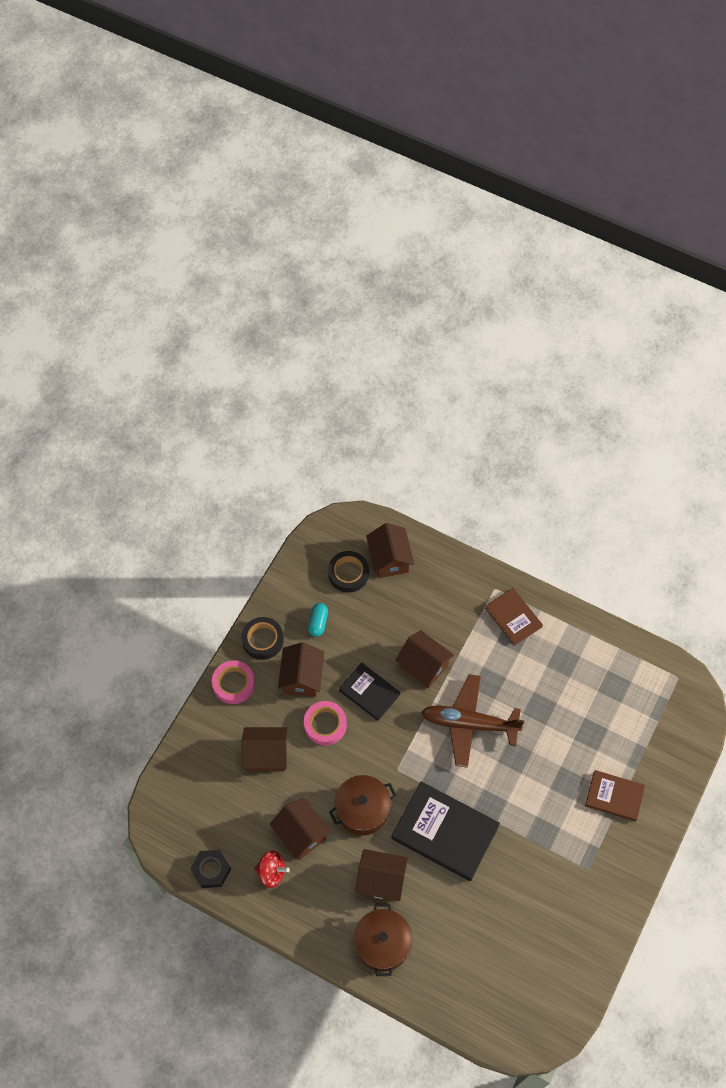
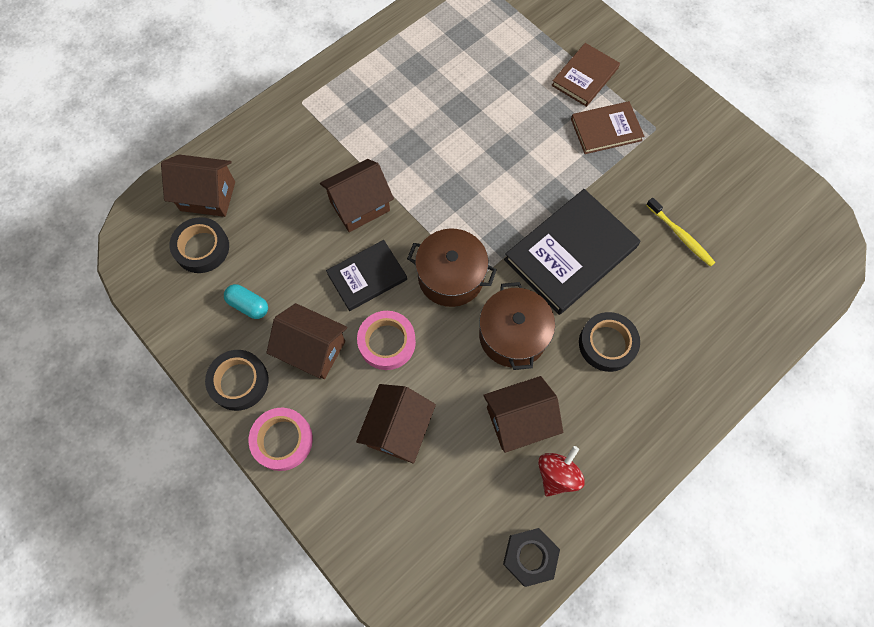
camera: 70 degrees left, 5 degrees up
(381, 880) = (607, 344): brown house -> black tape
(382, 943) = (685, 369): brown pot -> brown pot (451, 277)
(469, 723) = (450, 183): brown plane -> none
(494, 913) = (680, 236): none -> yellow toothbrush
(513, 617) = (344, 96): brown book -> brown book (606, 129)

